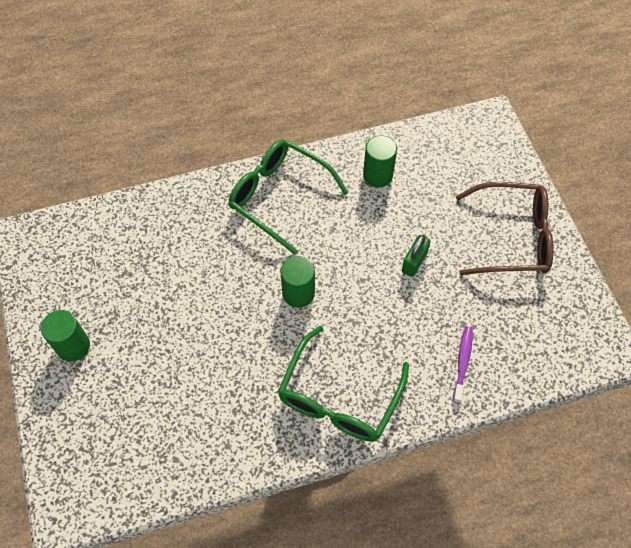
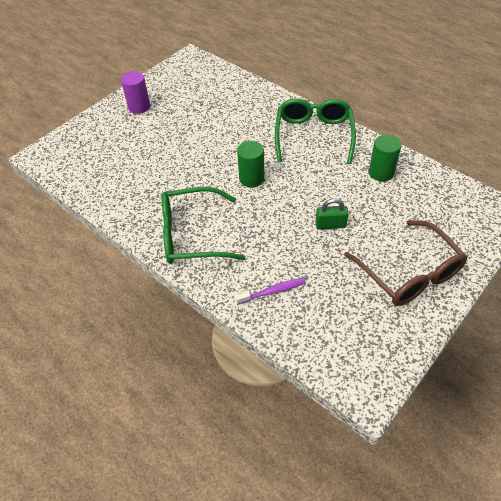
camera: 60 degrees right, 10 degrees down
(73, 346) = (139, 107): green cylinder -> purple cylinder

